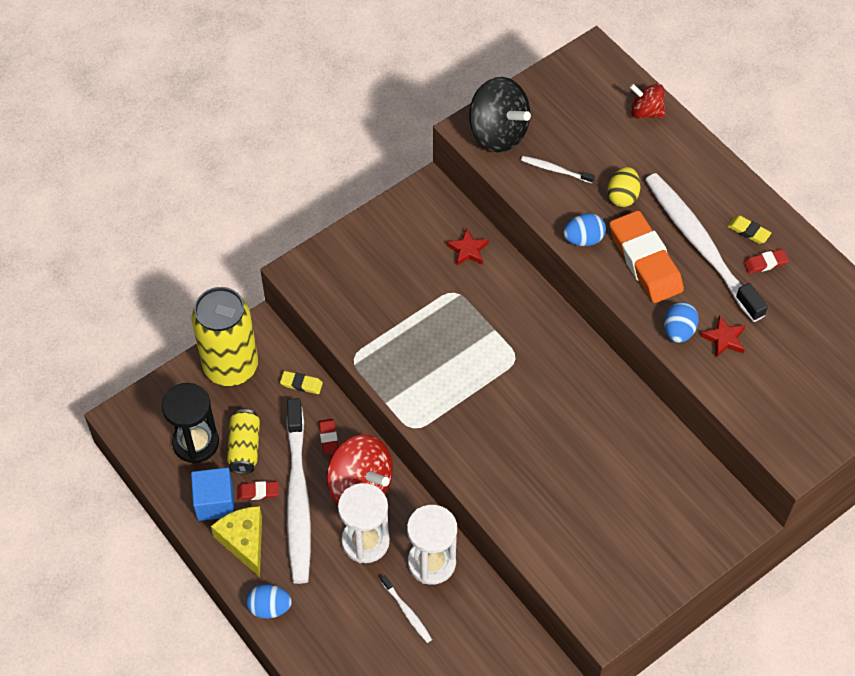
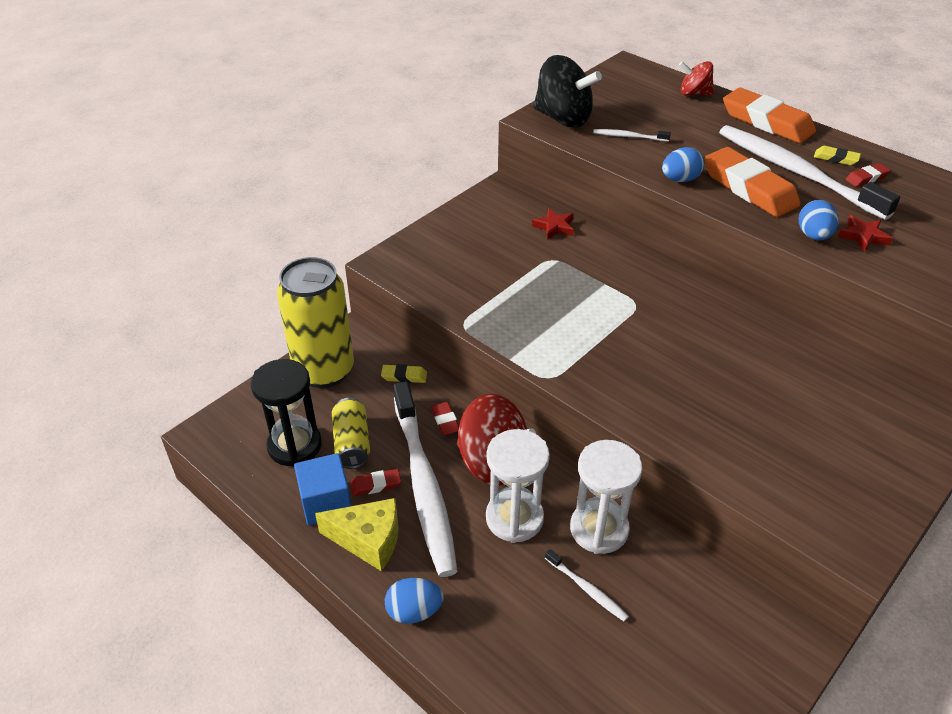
camera: 10 degrees left, 15 degrees down
(244, 541) = (368, 540): yellow cheese -> yellow cheese turned 135 degrees clockwise
(622, 196) = (702, 147): yellow egg -> none
(703, 167) = (767, 122): none -> orange eraser

